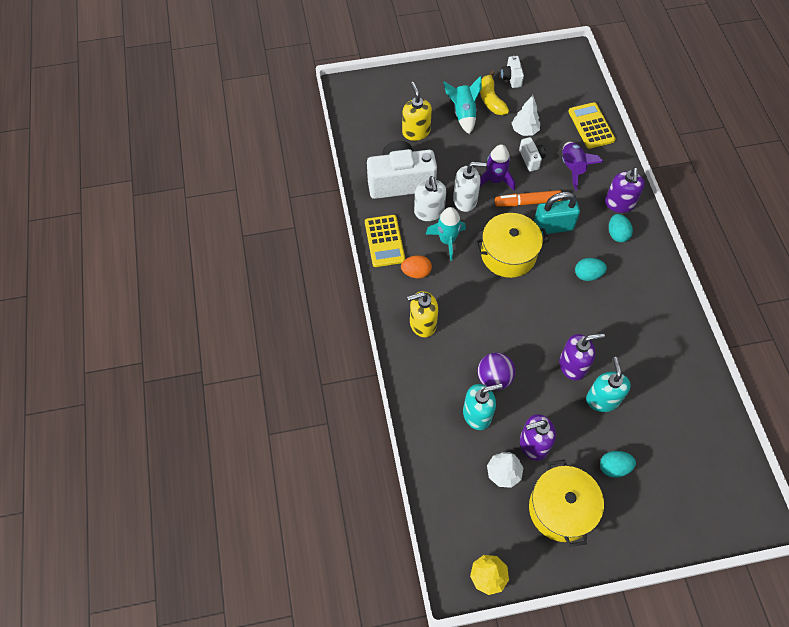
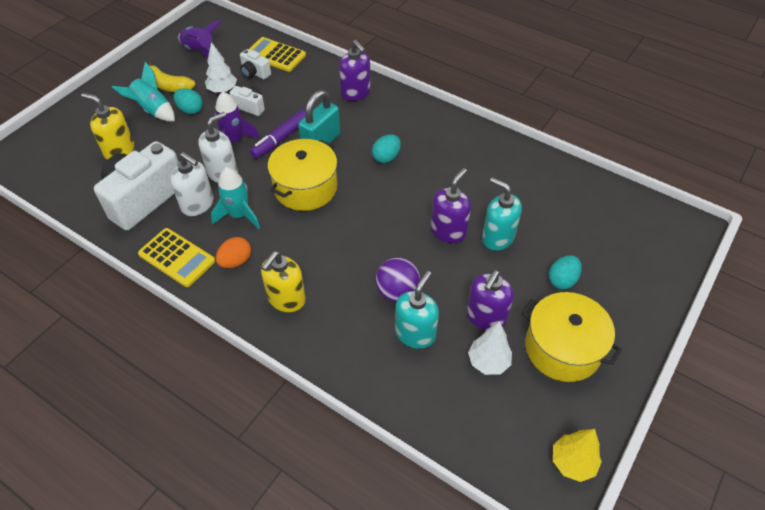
camera: 45 degrees left, 10 degrees down
(511, 78) = (171, 60): white camera -> white camera (255, 73)
(527, 202) = (280, 139): orange marker -> purple marker
(572, 168) = (292, 92): purple rocket -> purple rocket (200, 51)
(617, 234) = (377, 114): turquoise egg -> turquoise egg (190, 110)

